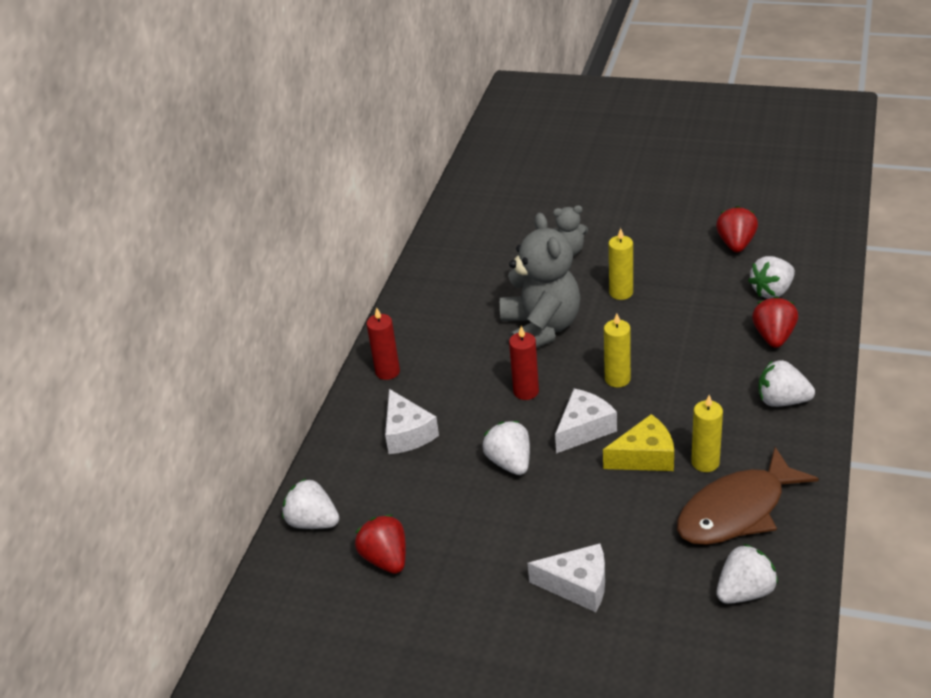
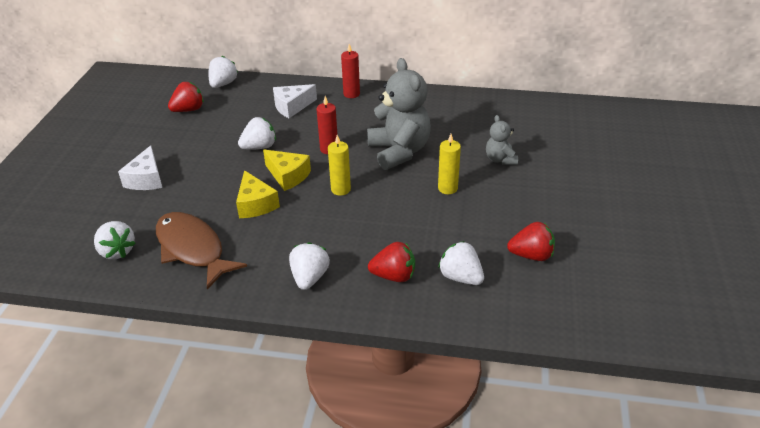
camera: 80 degrees right, 0 degrees up
(541, 328) = (399, 151): grey teddy bear -> grey teddy bear turned 90 degrees counterclockwise
(584, 429) = (288, 176): white cheese -> yellow cheese
(705, 462) = (245, 234): yellow candle -> none

